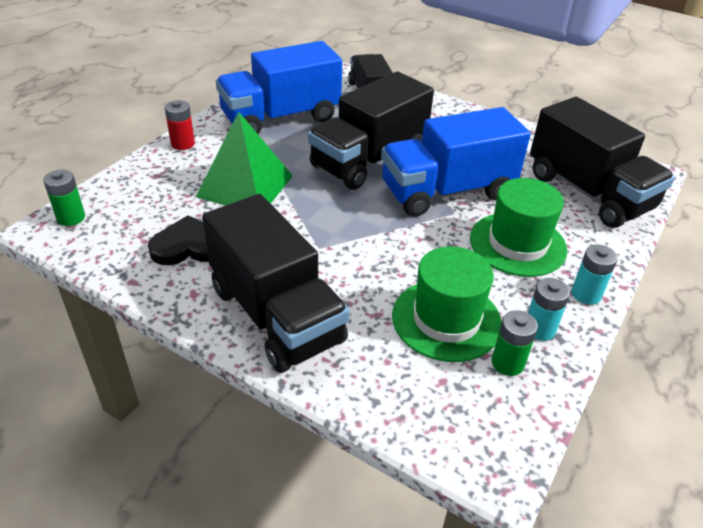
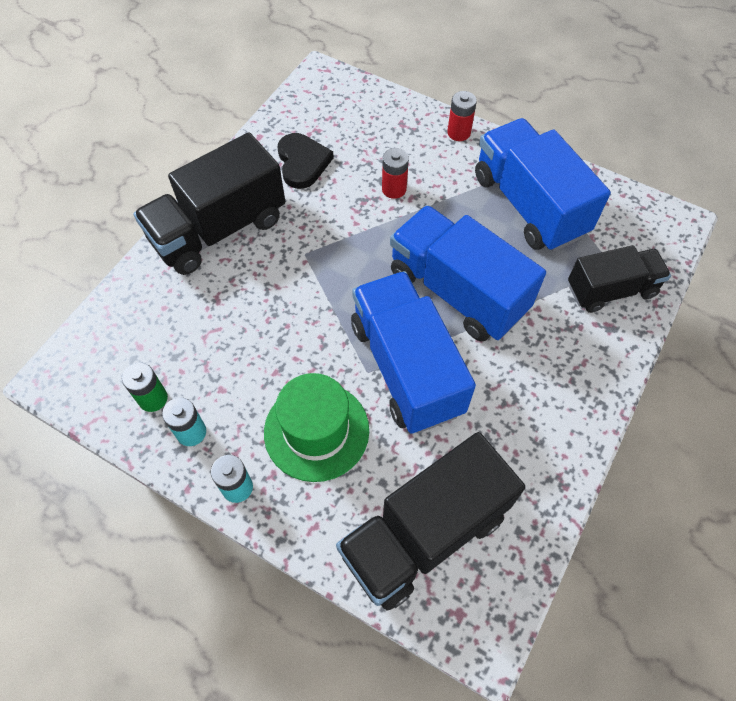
camera: 90 degrees right, 20 degrees up
(71, 218) = (335, 84): green battery -> none
(245, 186) = (394, 189): green pyramid -> red battery
(369, 160) = (457, 291): black truck -> blue truck
(446, 319) = (207, 353): green hat -> none

